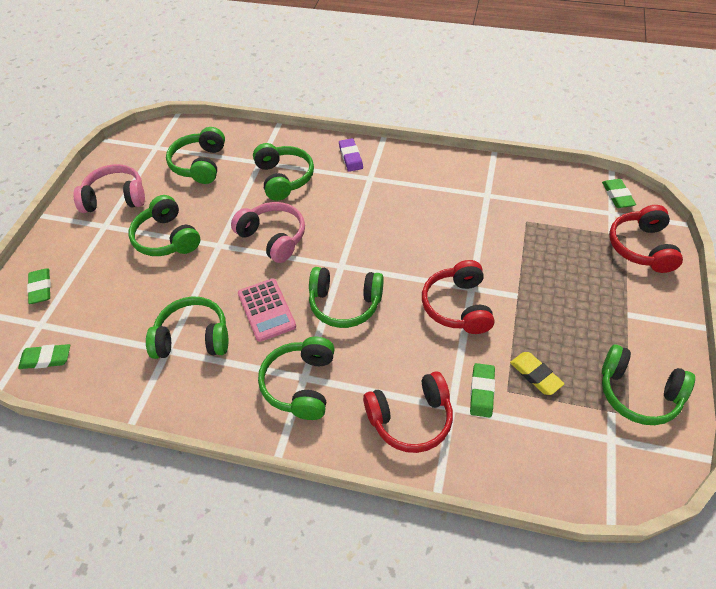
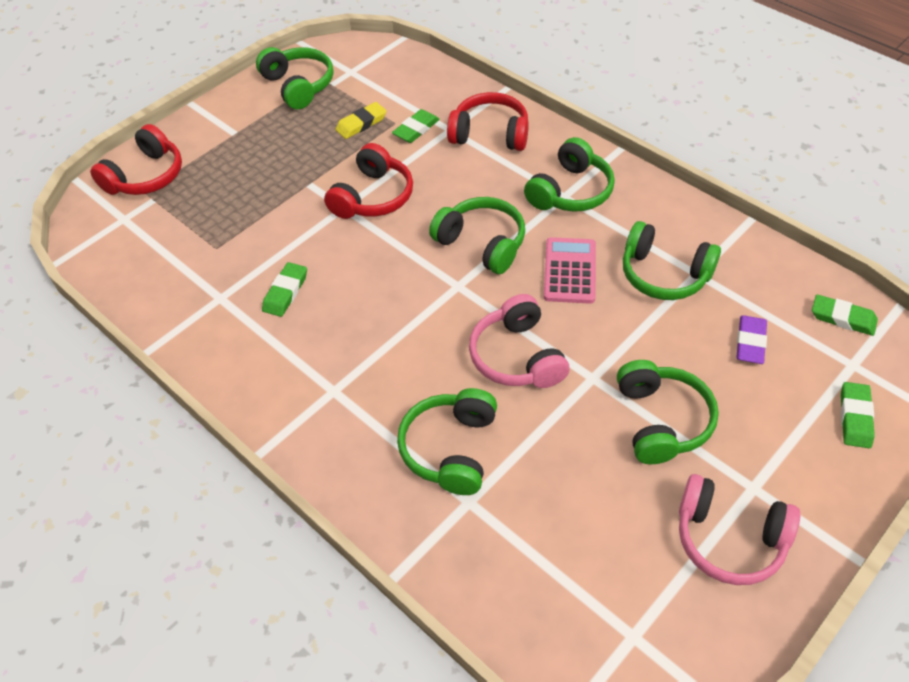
camera: 150 degrees left, 0 degrees up
(200, 164) = (567, 546): green headphones -> none
(350, 157) = (331, 441): purple eraser -> purple eraser (750, 342)
(535, 375) = (361, 123): yellow eraser -> yellow eraser turned 60 degrees clockwise
(617, 196) = (92, 233): green eraser -> green eraser (285, 292)

